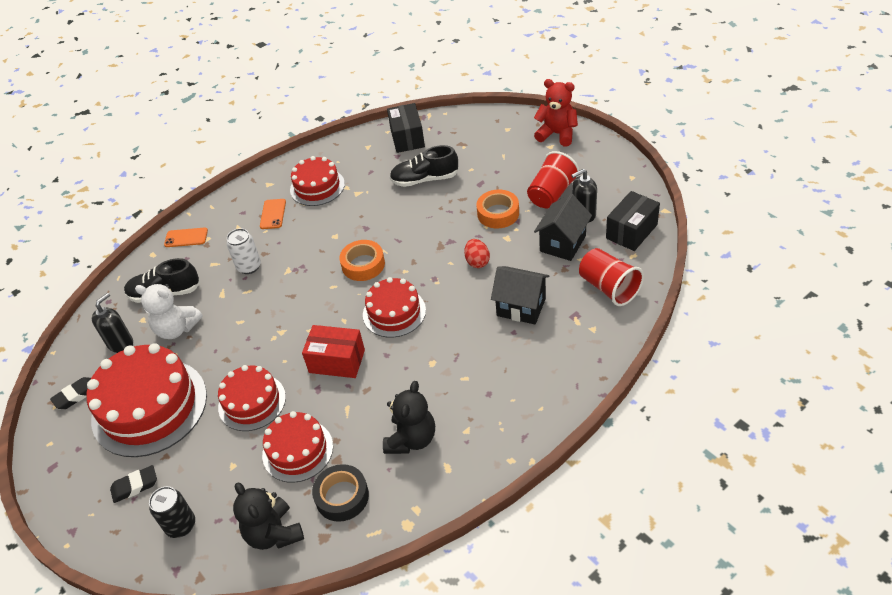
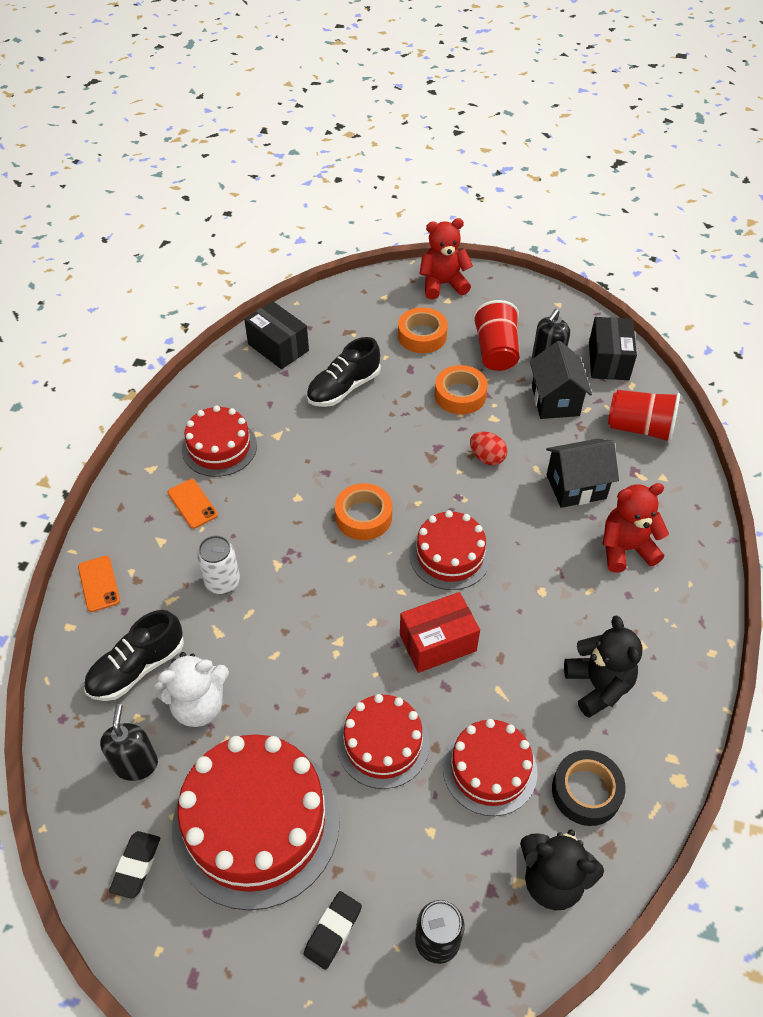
camera: 40 degrees left, 5 degrees up
(186, 238) = (99, 584): orange phone -> orange phone turned 75 degrees counterclockwise
(509, 164) = (422, 336): none -> orange tape
(516, 363) = (626, 549): none -> red teddy bear

